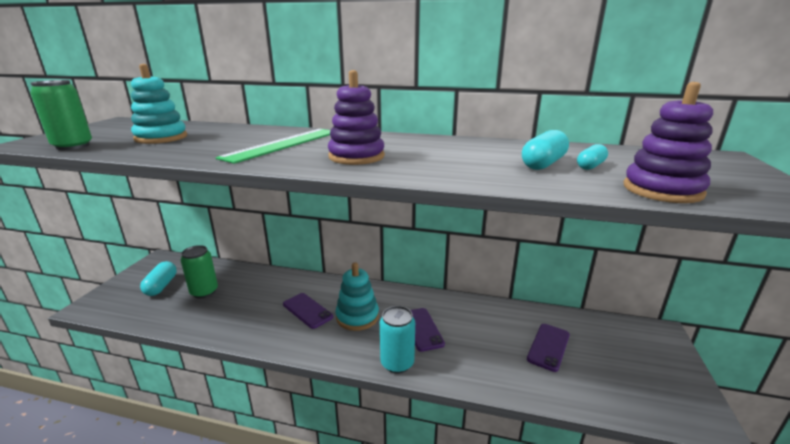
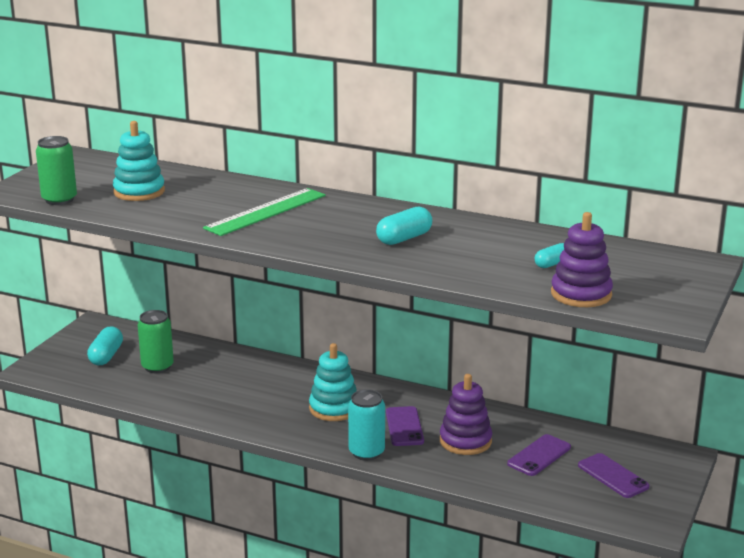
camera: 10 degrees right, 0 degrees up
(307, 310) = (277, 397): purple phone -> purple phone (613, 476)
(356, 156) = (336, 235): purple stacking toy -> purple stacking toy (465, 441)
(543, 164) = (510, 258): turquoise capsule -> turquoise capsule (404, 238)

